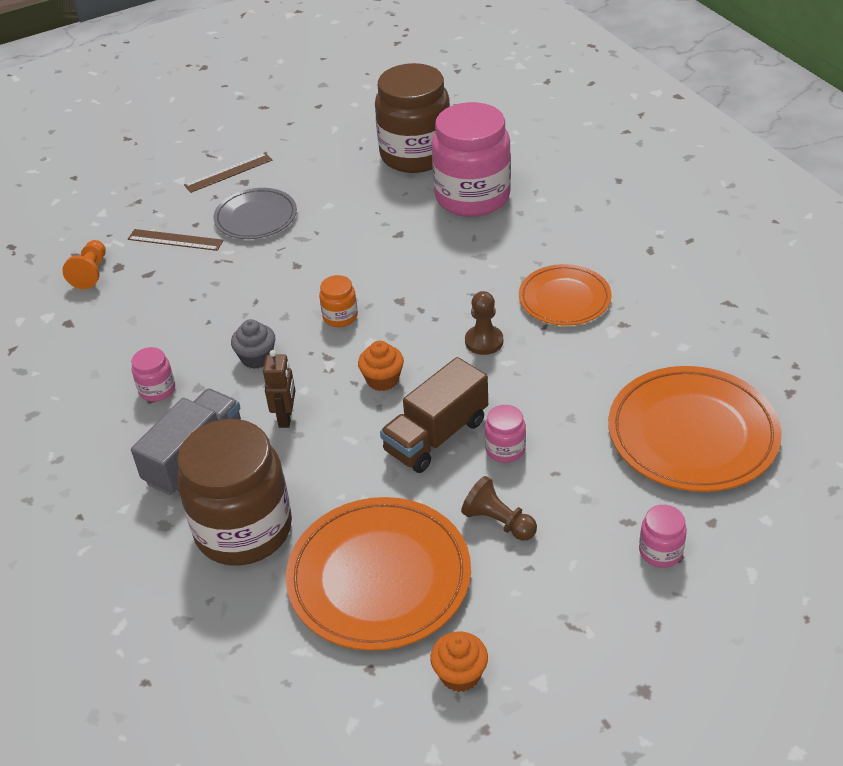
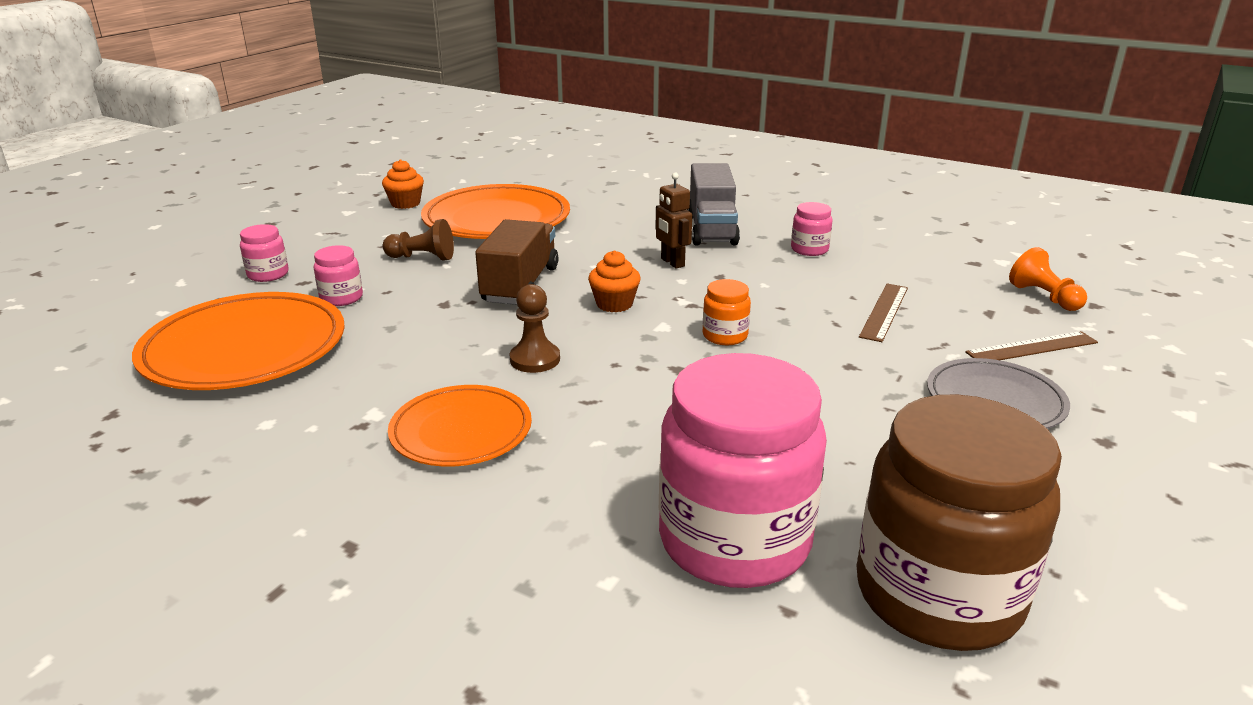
camera: 145 degrees right, 15 degrees down
(228, 173) = (1152, 446): brown ruler -> brown ruler (884, 311)
(243, 529) = (622, 213): brown jar -> none
(256, 358) = (759, 287): grey cupcake -> none
(505, 449) = (445, 293): pink jar -> pink jar (341, 298)

